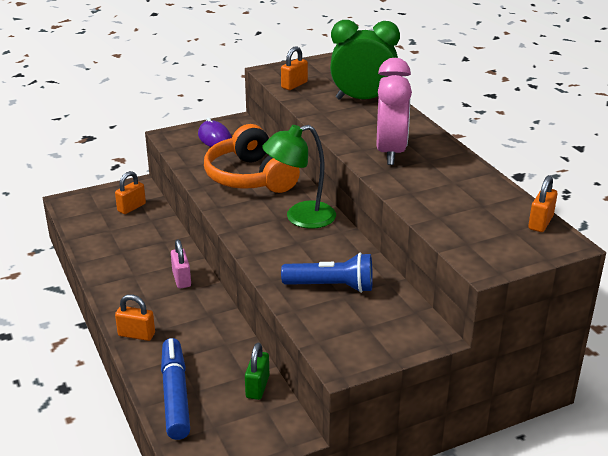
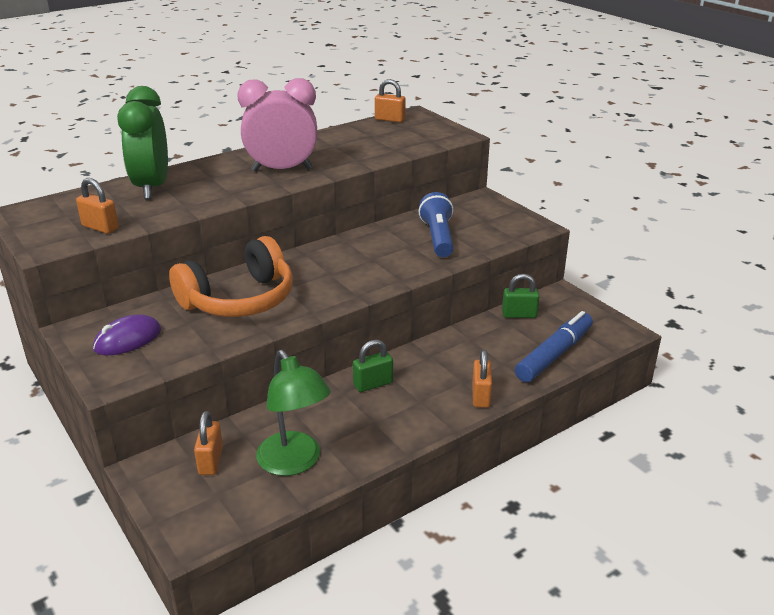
camera: 100 degrees left, 0 degrees up
(131, 207) = (210, 461): orange padlock -> orange padlock turned 60 degrees clockwise
(175, 395) = (553, 355): blue marker -> blue marker turned 150 degrees clockwise
(181, 279) = (373, 384): pink padlock -> green padlock
(300, 218) = (325, 261): green lamp -> green lamp (294, 463)

